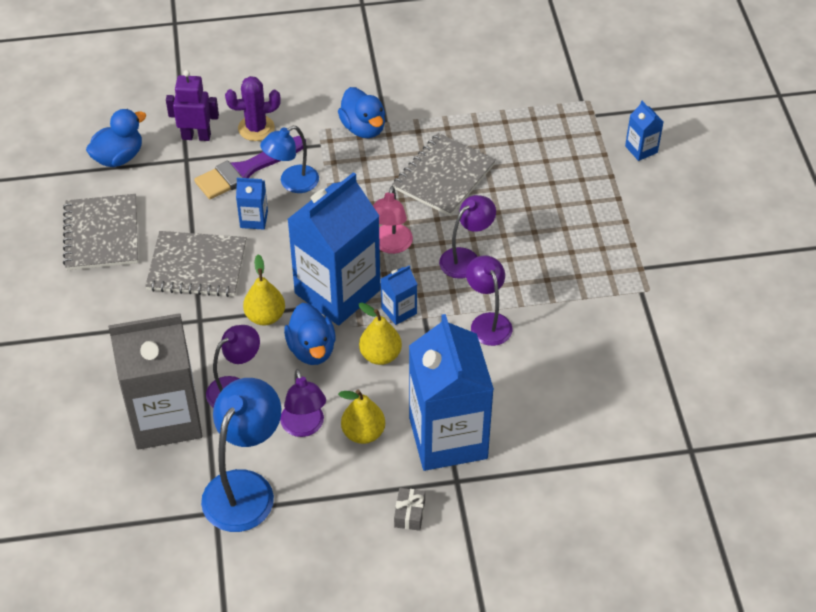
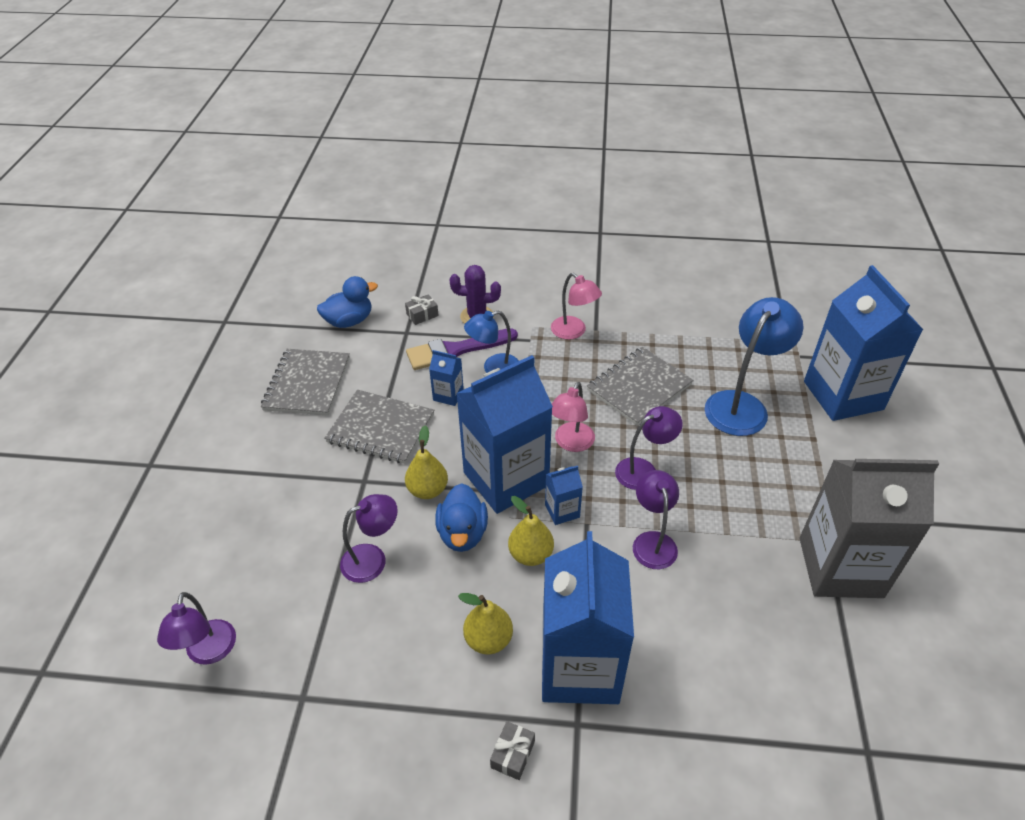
camera: 15 degrees right, 5 degrees down
(165, 417) = (293, 575): grey carton -> grey carton (840, 567)
(196, 136) = (422, 315): purple robot -> grey gift
(245, 488) = (343, 675): blue lamp -> blue lamp (742, 405)
(304, 427) = (428, 618): purple lamp -> purple lamp (209, 652)
(363, 128) = (574, 332): blue duck -> pink lamp
(641, 149) = (843, 395): blue carton -> blue carton, size x2.40

